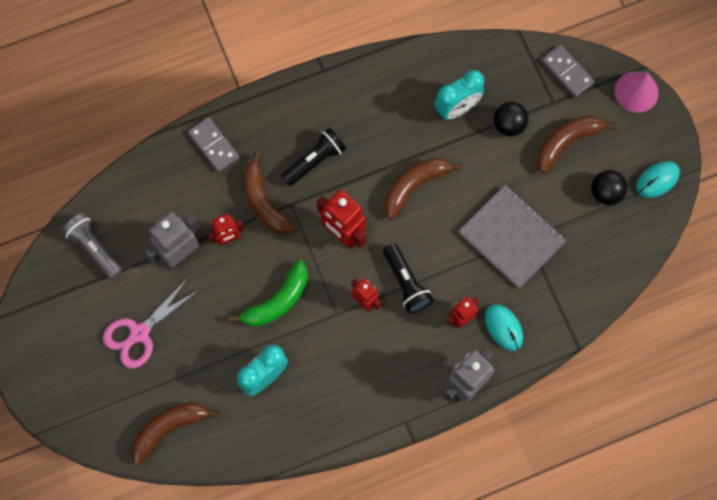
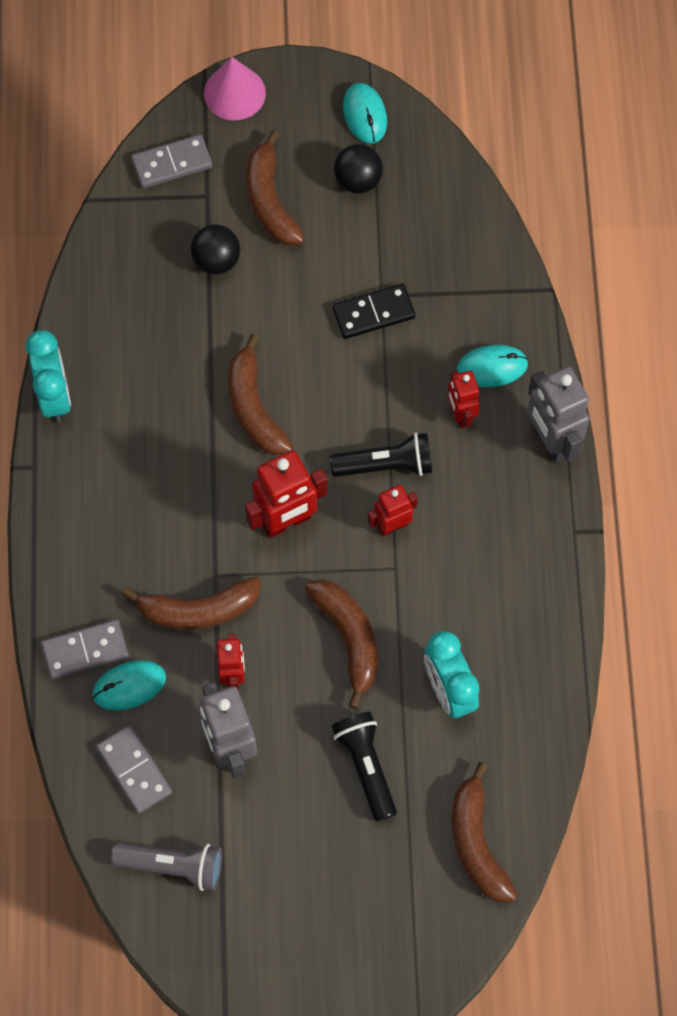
camera: 70 degrees left, 5 degrees down
(94, 248) = (173, 866): grey flashlight -> grey flashlight turned 150 degrees counterclockwise
(139, 334) = (325, 842): pink scissors -> none
(147, 203) = (134, 770): none -> grey domino
(200, 180) = (129, 686): none -> turquoise mouse
(277, 301) = (349, 639): green banana -> brown banana
(315, 161) = (165, 522): black flashlight -> black flashlight (366, 766)
(457, 108) = (165, 315): turquoise clock -> turquoise clock (54, 396)
(512, 237) = (373, 313): grey notebook -> black domino

